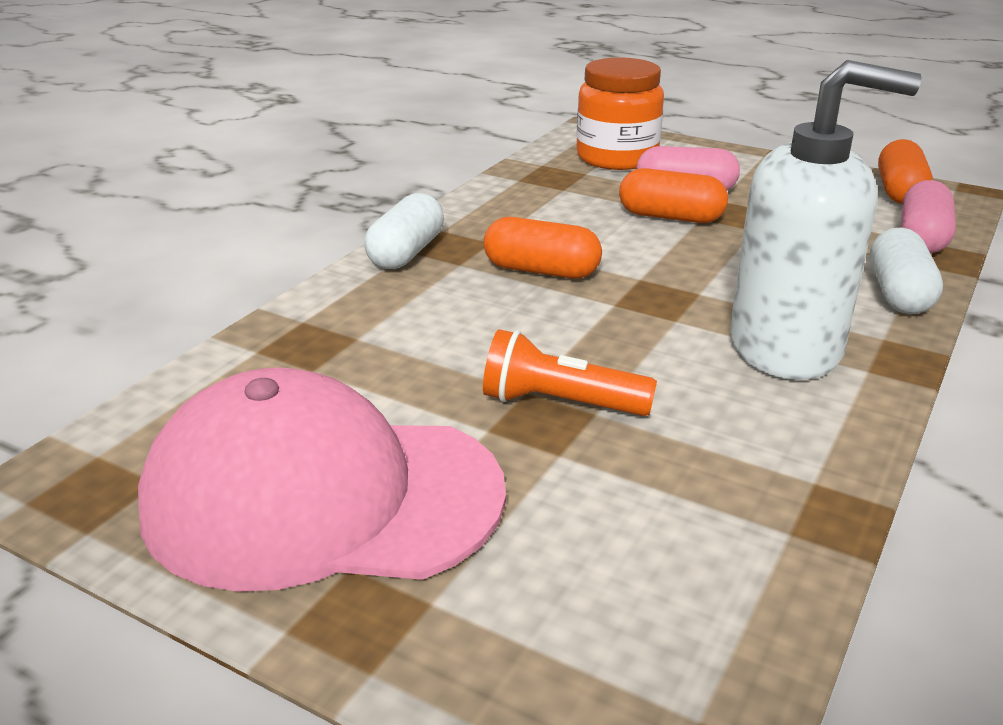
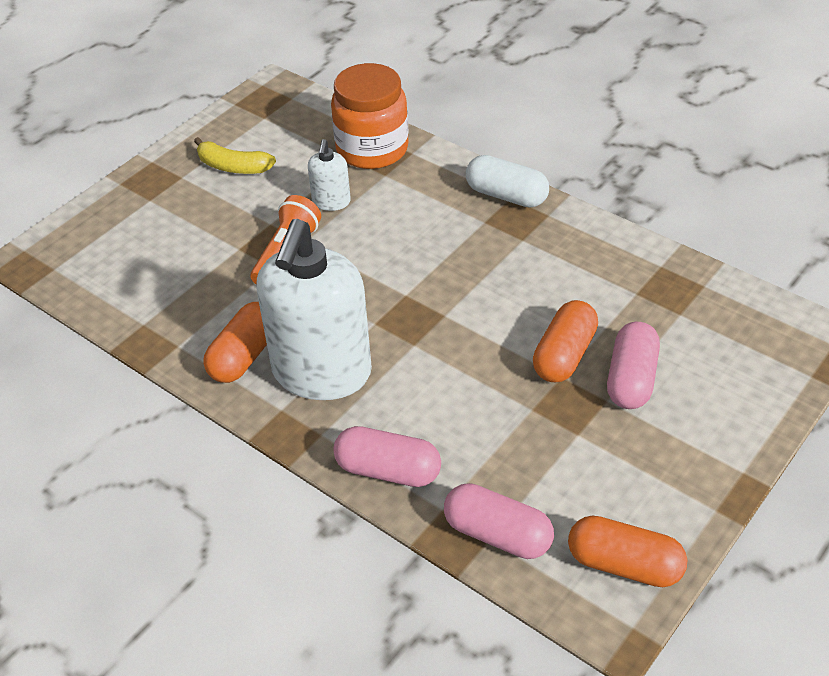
camera: 100 degrees right, 15 degrees up
(321, 497) = (233, 167): pink cap -> yellow banana
(427, 377) = (331, 202): none -> white soap dispenser
(541, 271) = (465, 262): orange capsule -> orange capsule (244, 356)
(617, 158) = (726, 342): orange jar -> orange jar (372, 149)
(898, 293) = (388, 470): white capsule -> pink capsule

